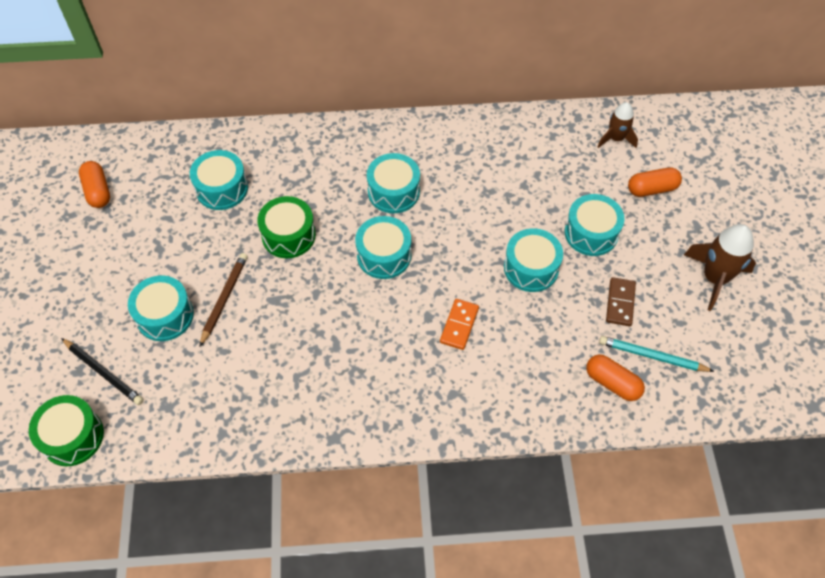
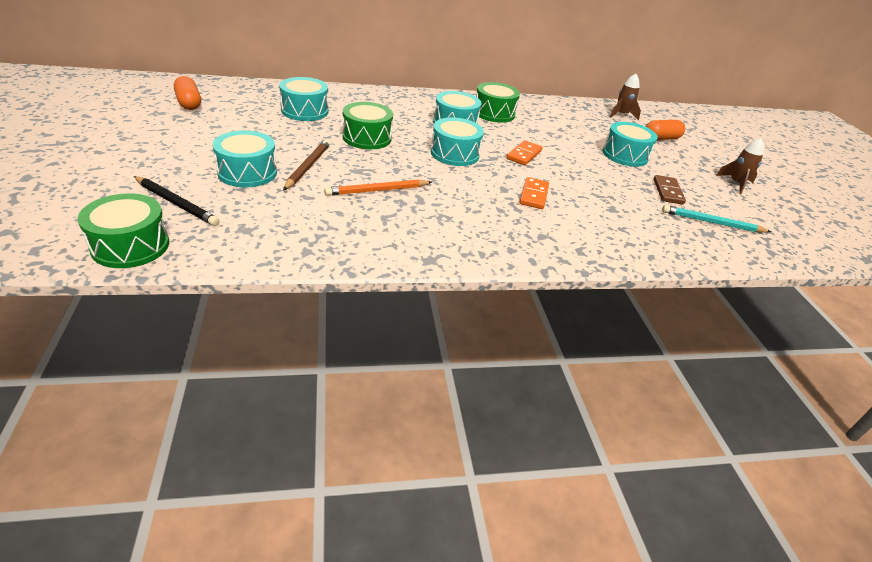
camera: 10 degrees left, 20 degrees down
(293, 333) = (377, 190): none -> orange pencil
(446, 160) = (494, 113): none -> green drum
(465, 248) = (524, 155): none -> orange domino
(531, 268) = (584, 169): turquoise drum -> none
(612, 383) = (686, 236): orange capsule -> none
(714, 278) = (736, 184): brown rocket -> brown rocket, size x0.63

